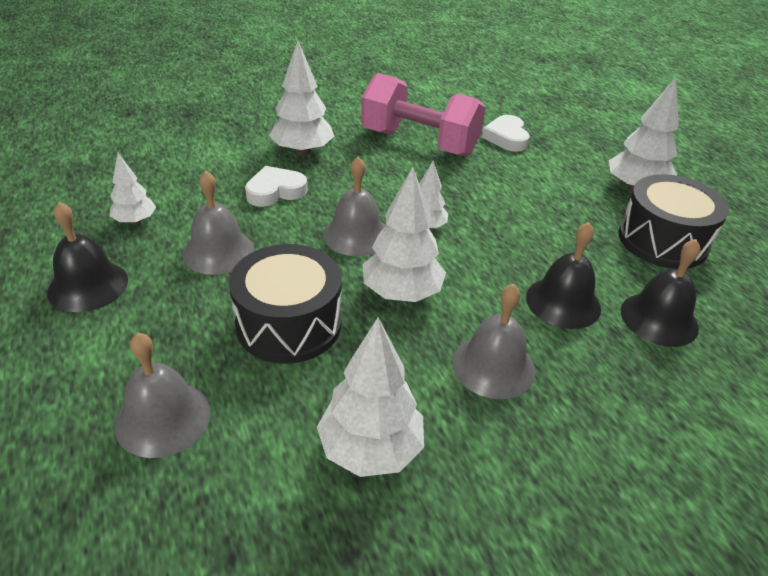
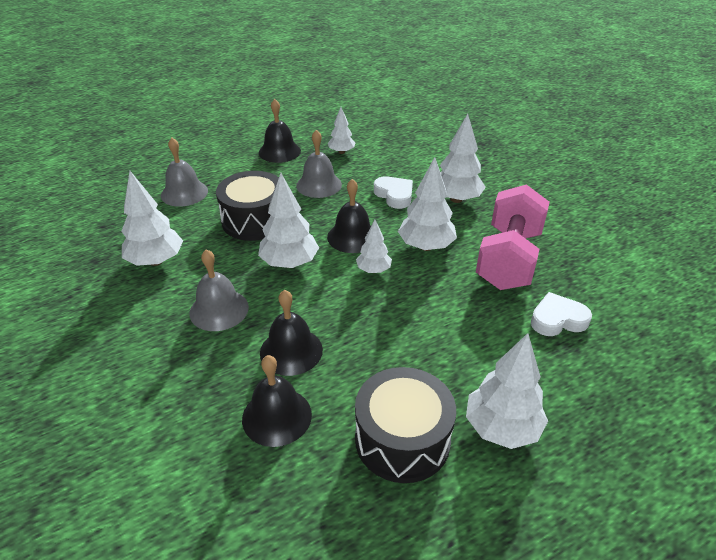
camera: 85 degrees right, 0 degrees up
(356, 235) = (352, 237): grey bell -> black bell
(388, 185) = (426, 246): none -> white tree

